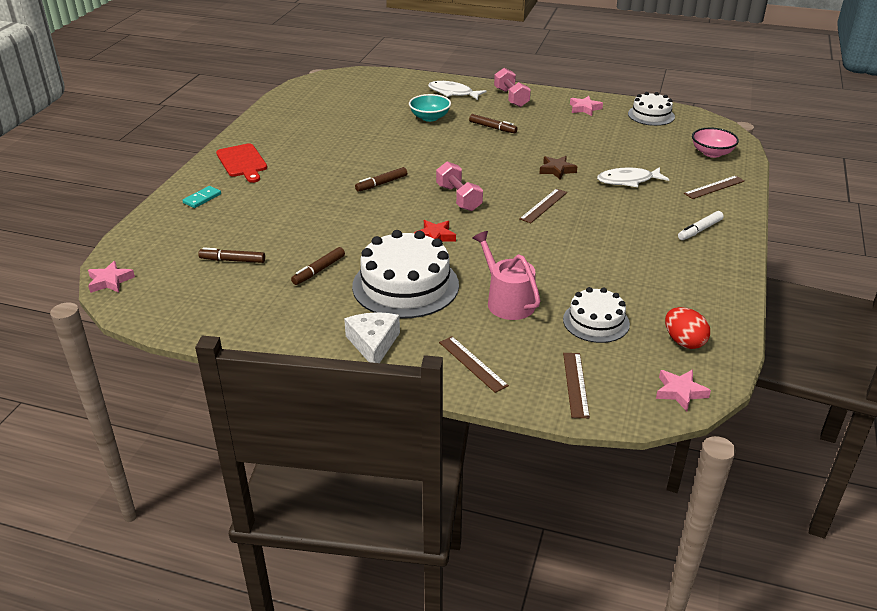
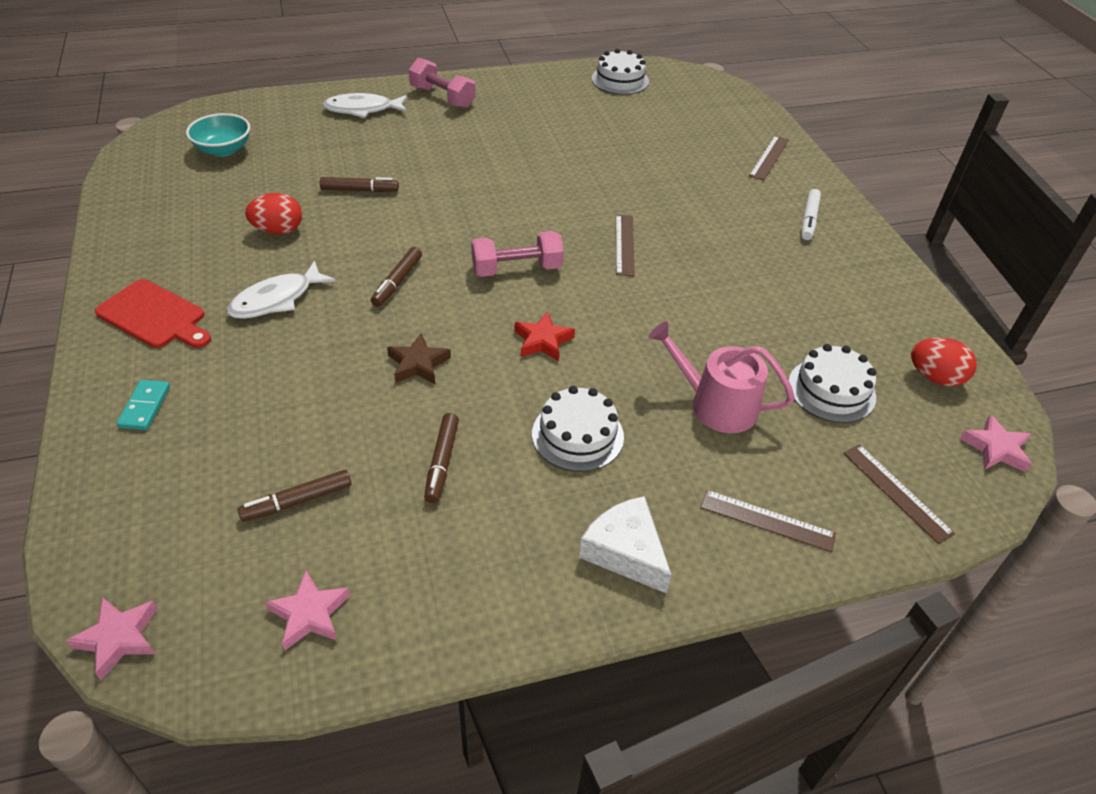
camera: 35 degrees left, 10 degrees up
(342, 141) = (278, 230): none -> red egg
(405, 285) = (577, 435): white cake -> white cake, size x0.59
(430, 118) = (367, 156): turquoise bowl -> turquoise bowl (223, 150)
(458, 198) = (517, 269): pink dumbbell -> pink dumbbell turned 45 degrees counterclockwise
(492, 128) = (461, 148): brown marker -> brown marker (360, 190)
(557, 170) = (591, 188): brown star -> brown star (418, 364)
(584, 108) = (541, 90): pink star -> pink star (310, 614)
(628, 181) = (680, 177): white fish -> white fish (276, 299)
(712, 153) = (725, 113): pink bowl -> none

